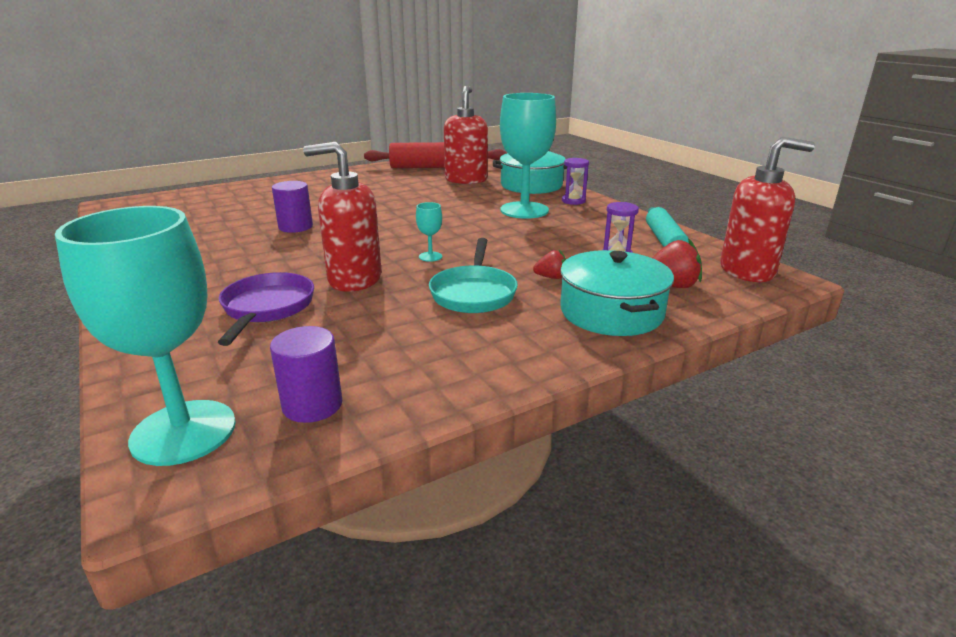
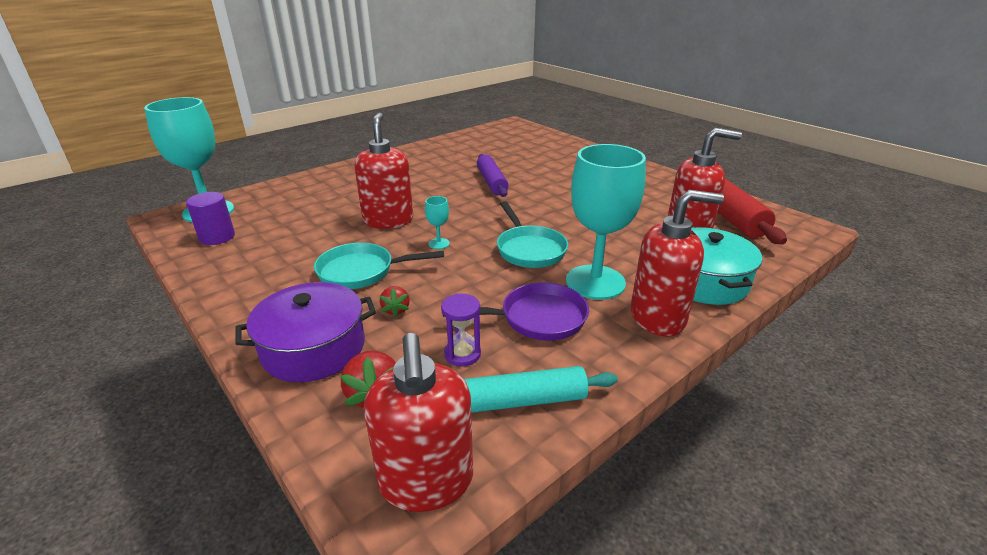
camera: 80 degrees right, 5 degrees up
(267, 308) = (342, 202): purple pan -> purple pan (537, 318)
(295, 227) = (491, 182): purple cylinder -> purple rolling pin
(462, 224) = (529, 249): none -> turquoise pan
(573, 201) = (658, 317): purple hourglass -> red soap dispenser
(611, 312) = (314, 348): turquoise pot -> purple pot

